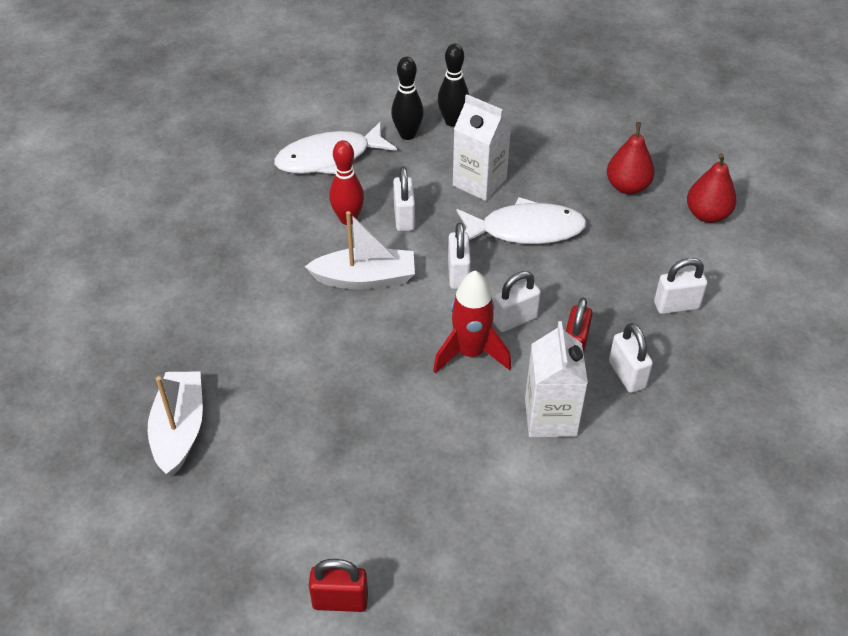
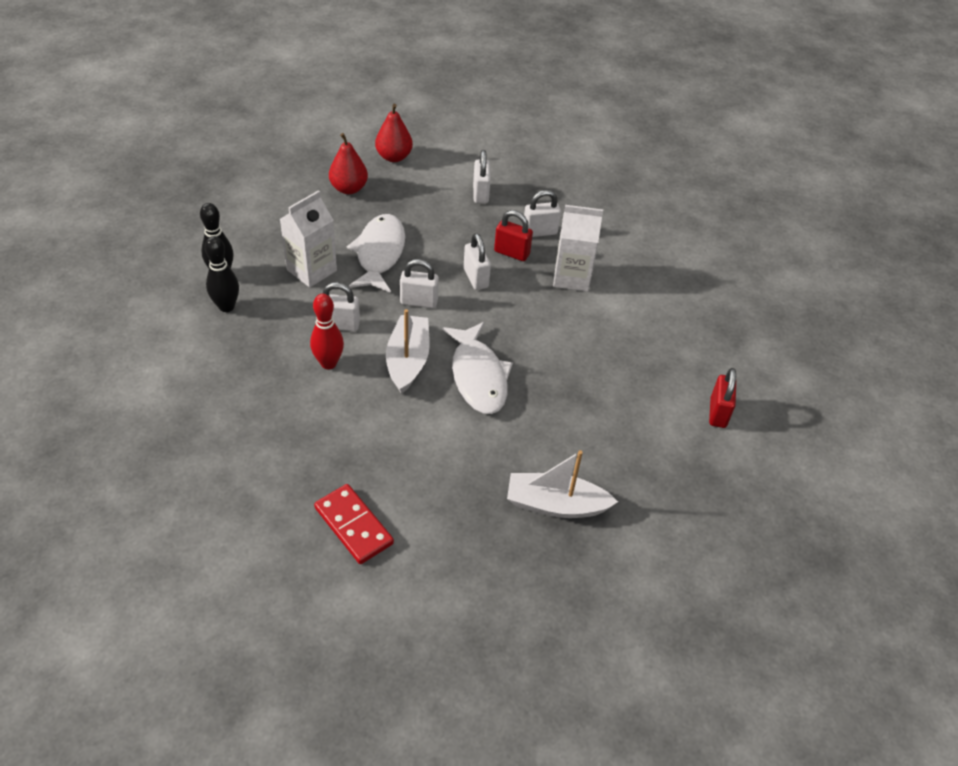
camera: 85 degrees left, 0 degrees up
(147, 272) = (353, 526): none -> red domino
(329, 158) = (236, 367): white fish -> white fish (478, 376)
(470, 353) = (504, 308): red rocket -> none

